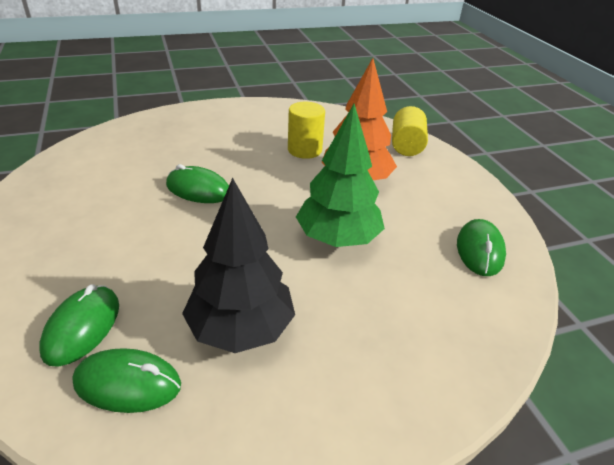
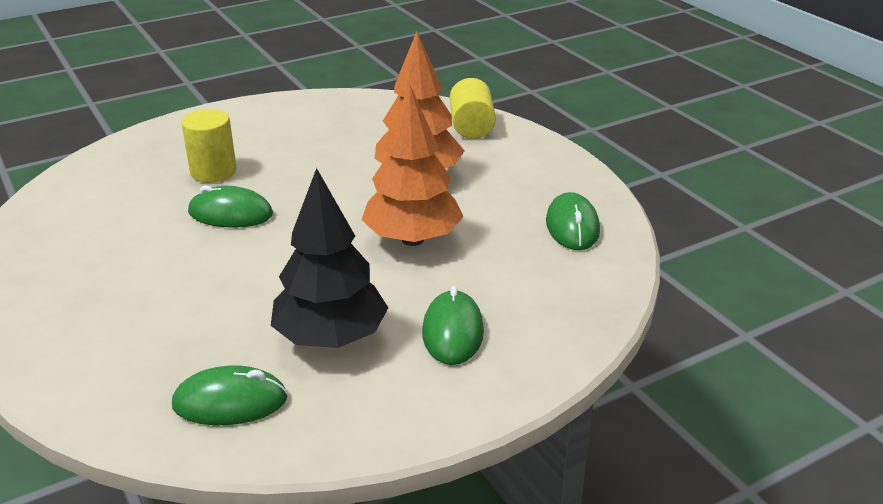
camera: 10 degrees left, 5 degrees down
(82, 327) = (157, 365): green mouse -> green mouse (453, 332)
(304, 150) = (347, 150): yellow cylinder -> yellow cylinder (213, 171)
(338, 238) = (412, 239): green tree -> orange tree

